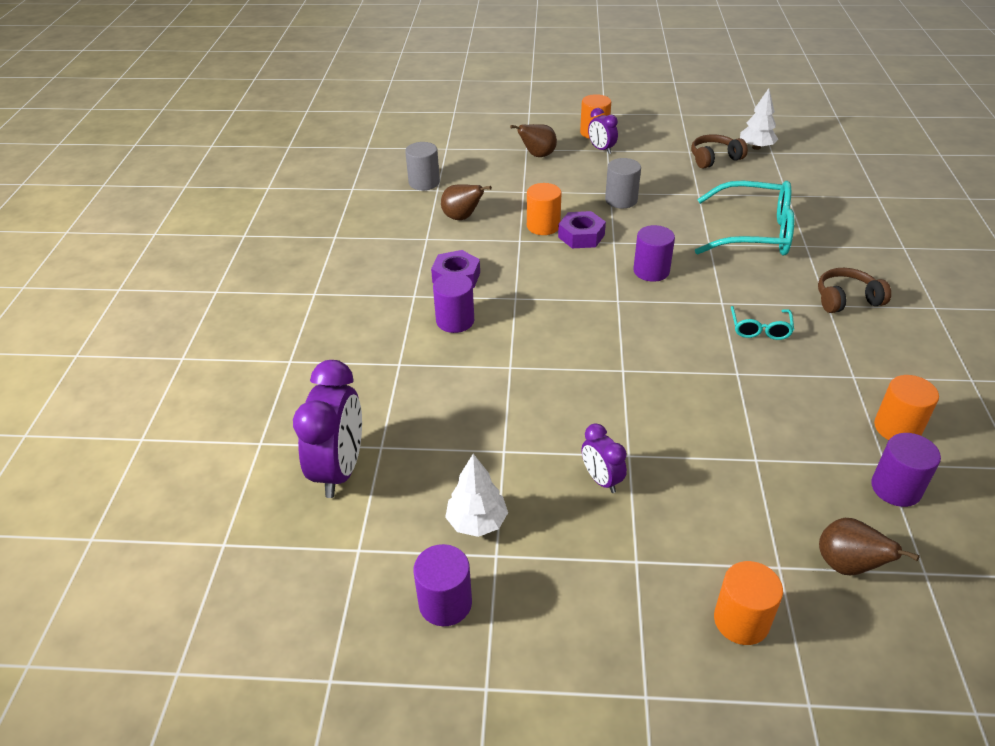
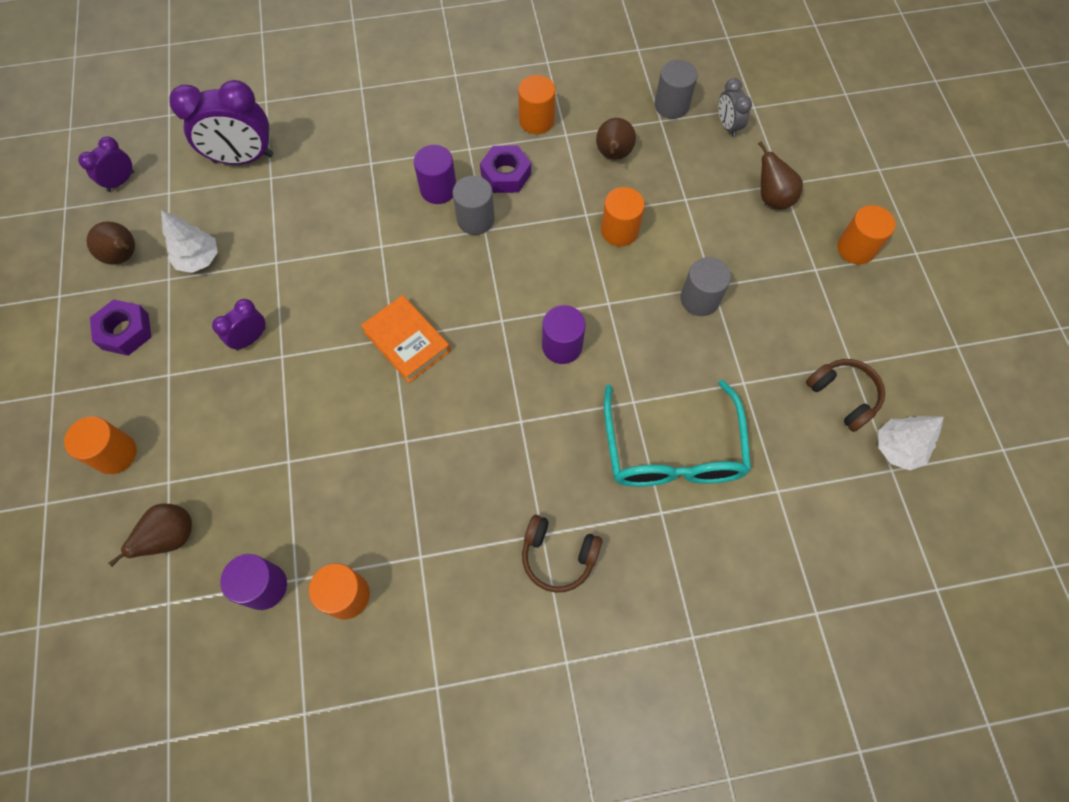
camera: 75 degrees right, 25 degrees up
(402, 252) = (536, 120): none -> orange cylinder
(445, 603) = (125, 256): purple cylinder -> brown pear
(459, 162) = (727, 126): none -> grey clock
(501, 302) = (475, 219): none -> grey cylinder
(581, 236) = (611, 270): purple nut -> purple nut (125, 331)
(601, 149) = (814, 262): purple clock -> purple clock (121, 181)
(629, 361) = (407, 342): none -> orange book
(760, 329) = (482, 461): turquoise glasses -> none
(846, 299) = (558, 556): brown headphones -> brown headphones turned 135 degrees clockwise

